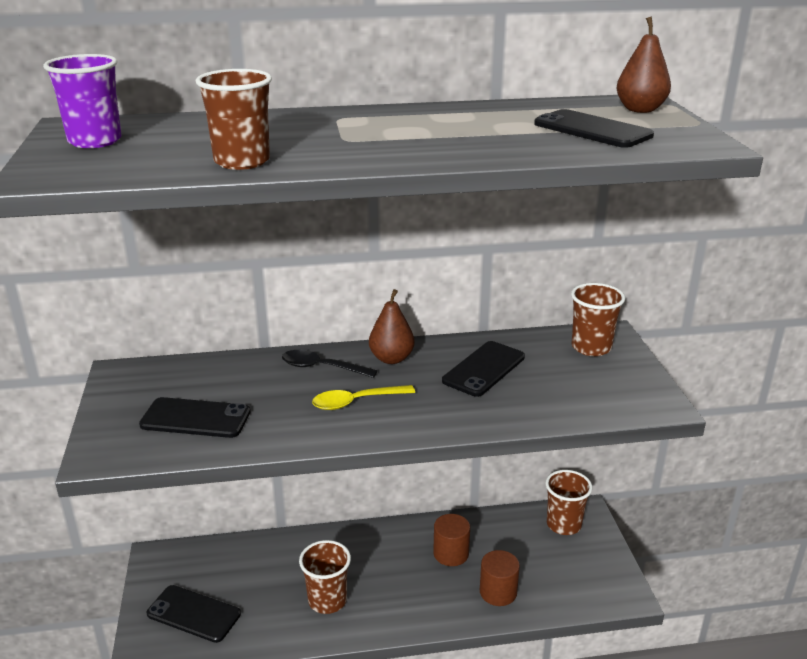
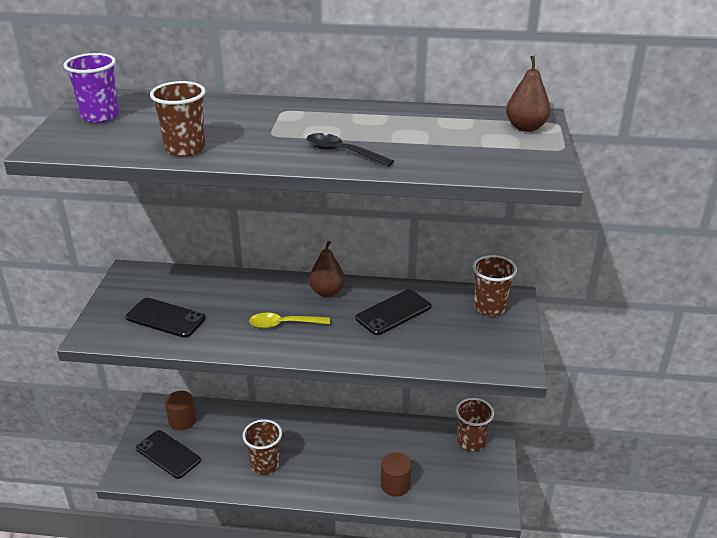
camera: 15 degrees right, 5 degrees up
(322, 367) = (272, 291): black spoon -> black spoon (342, 152)
(451, 553) = (371, 447): brown cylinder -> brown cylinder (182, 420)
(592, 130) = (467, 146): black phone -> none

